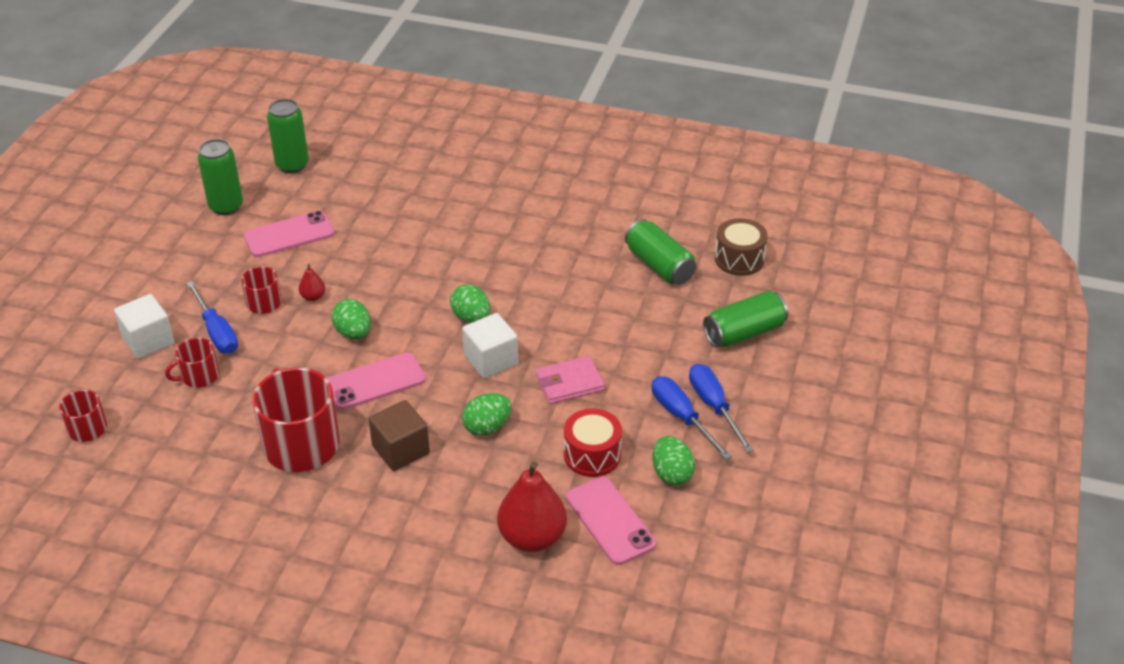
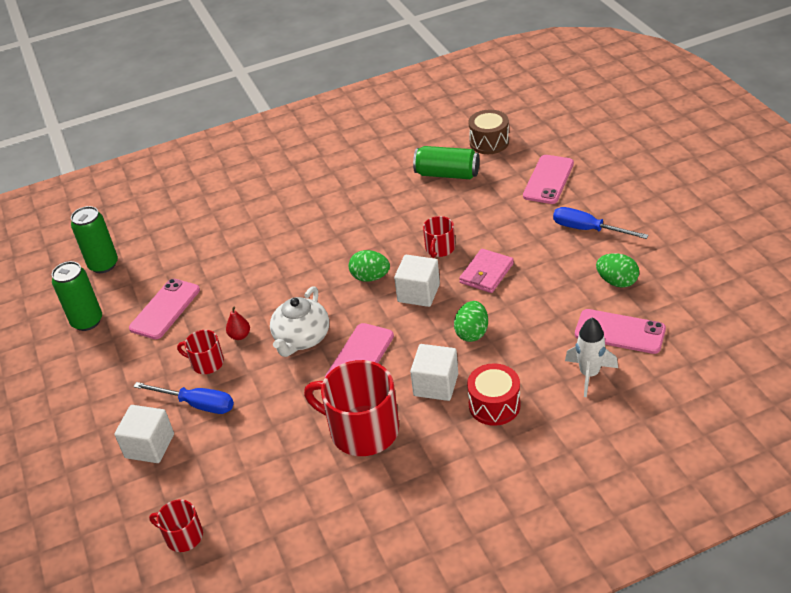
camera: 35 degrees left, 0 degrees up
(199, 376) = (224, 441): red mug -> red mug (439, 248)
(353, 333) = (302, 338): green egg -> white teapot
(401, 450) = (436, 385): brown cube -> white cube
(532, 537) = (589, 374): red pear -> white rocket
(592, 455) = (557, 303): red drum -> red drum (494, 405)
(681, 417) = (578, 247): blue screwdriver -> none
(744, 333) = (548, 180): green can -> pink phone

